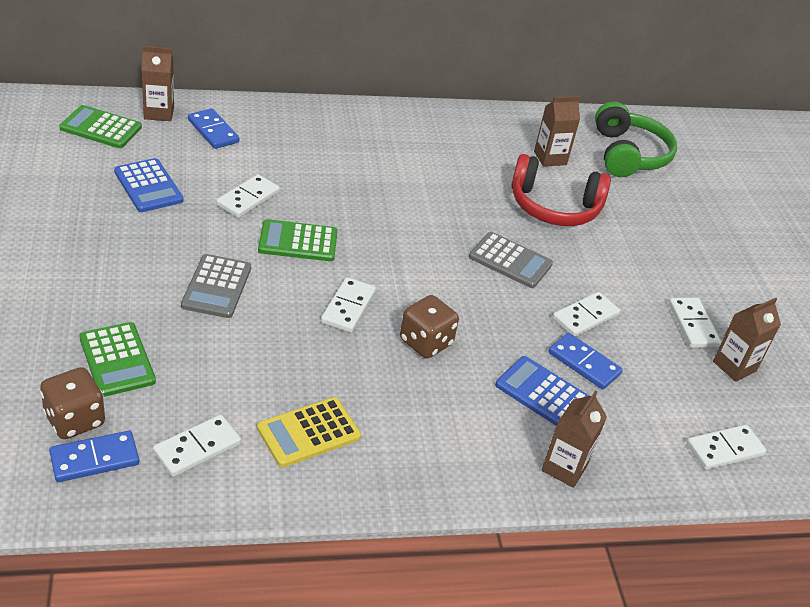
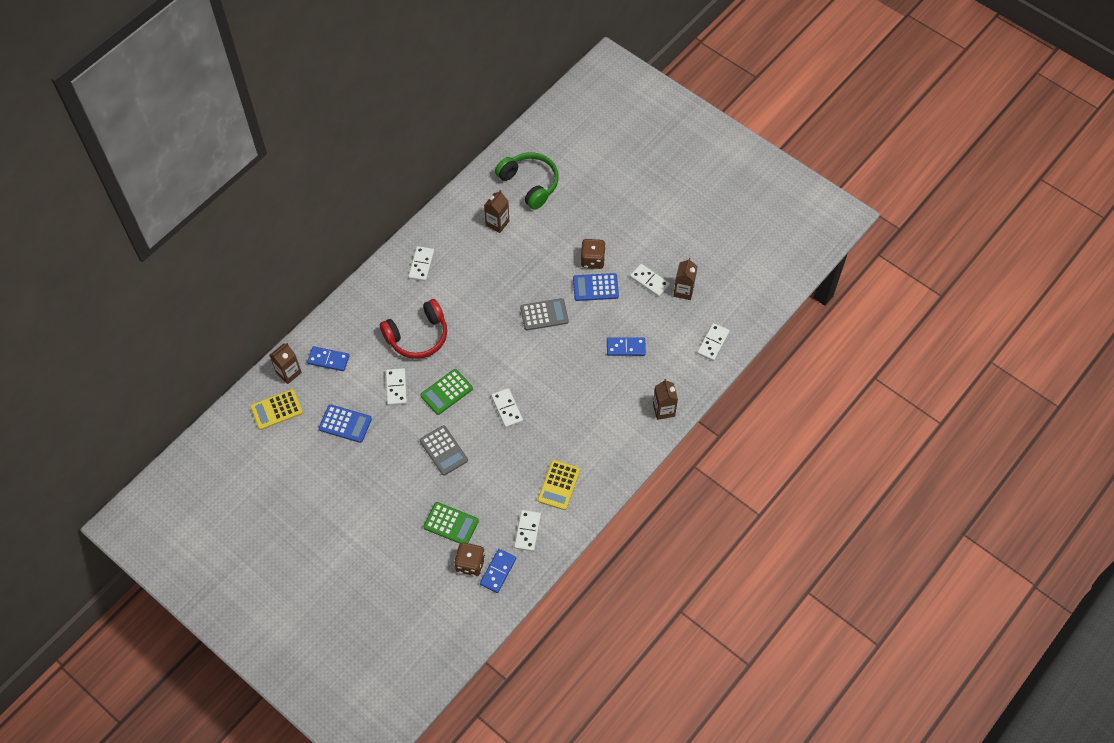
camera: 35 degrees left, 20 degrees up
(101, 128) = (276, 409): green calculator -> yellow calculator
(425, 342) = (556, 397): brown dice -> brown dice (592, 260)
(542, 393) = (624, 380): blue calculator -> blue calculator (595, 287)
(554, 206) = (530, 258): red headphones -> red headphones (417, 336)
(585, 317) = (604, 319): white domino -> white domino (421, 265)

